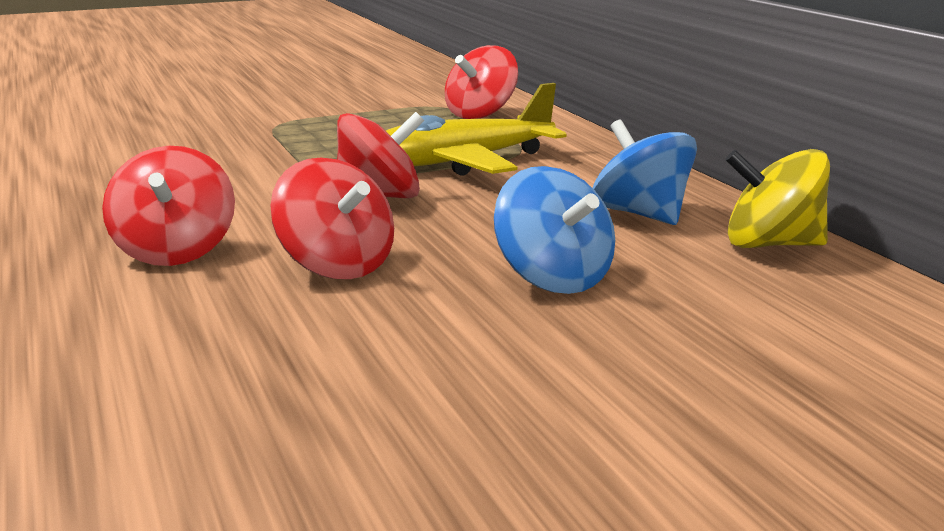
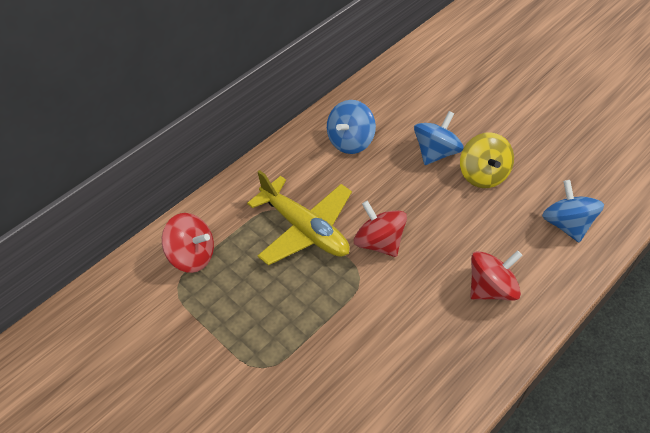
camera: 110 degrees left, 30 degrees up
(192, 365) = (566, 224): none -> blue spinning top
(336, 265) = (467, 222): red spinning top -> none
(771, 244) = (364, 99): yellow spinning top -> yellow spinning top (483, 174)

